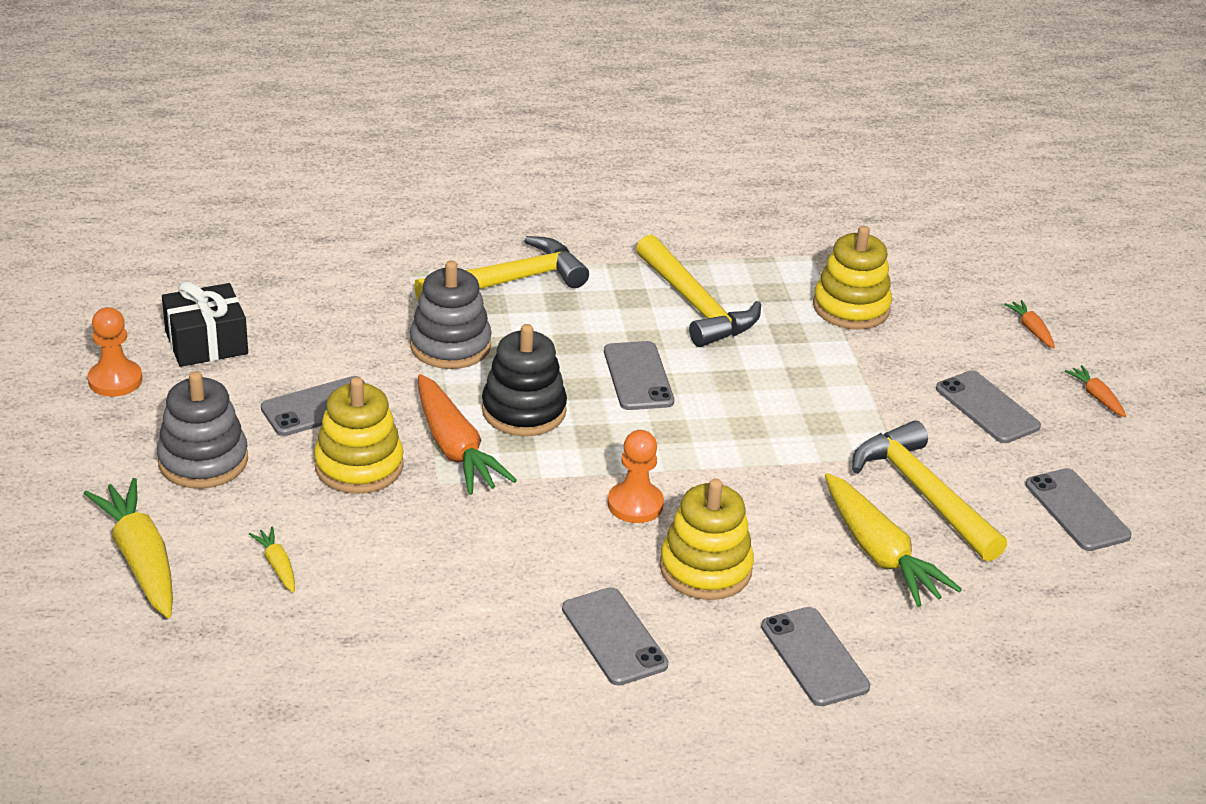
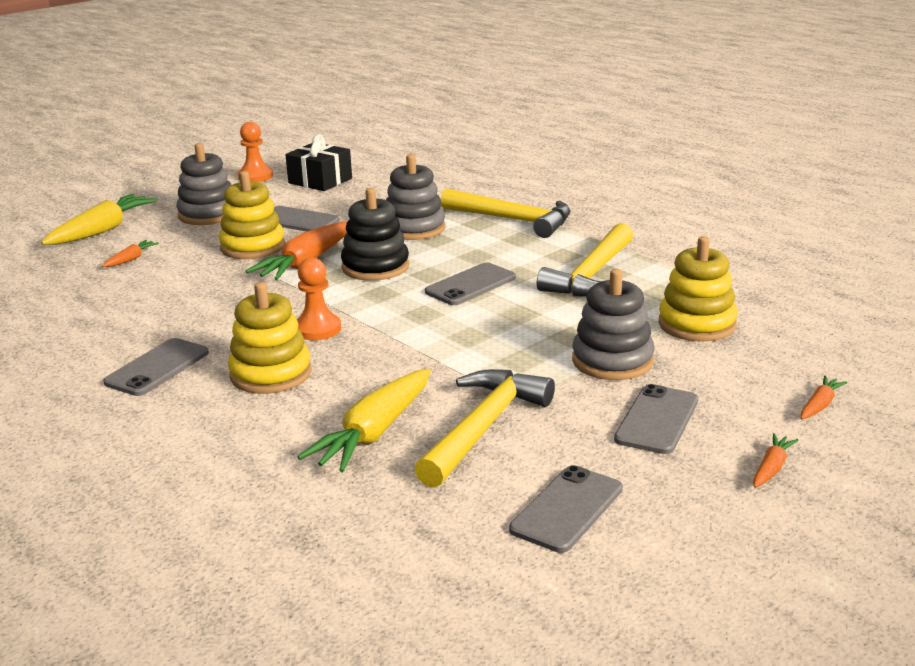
camera: 60 degrees right, 10 degrees down
(277, 565) = (131, 259): yellow carrot -> orange carrot
(814, 657) = (206, 446): grey phone -> none
(872, 379) = (612, 361): none -> grey stacking toy

